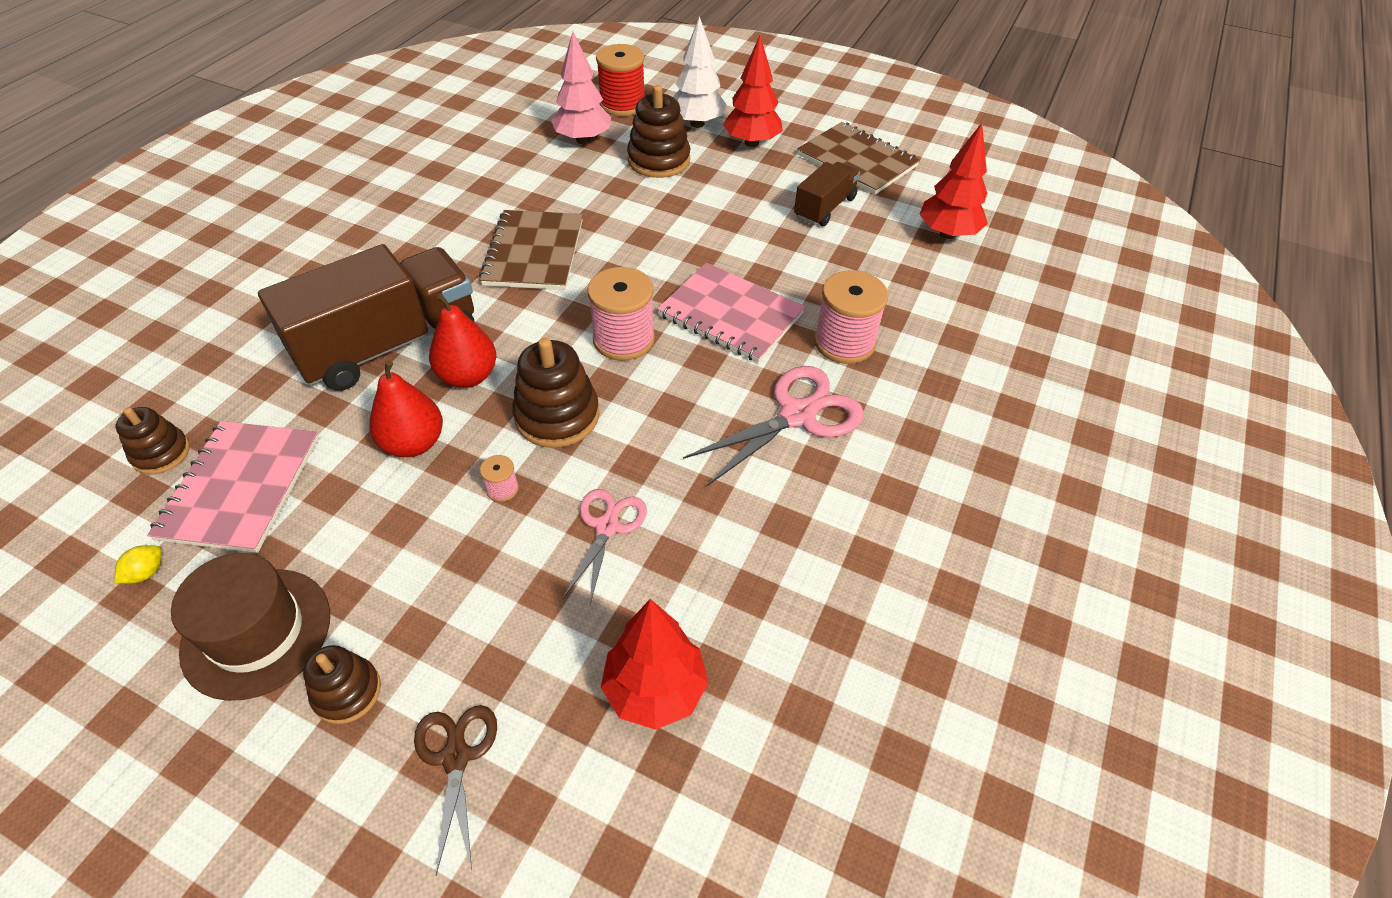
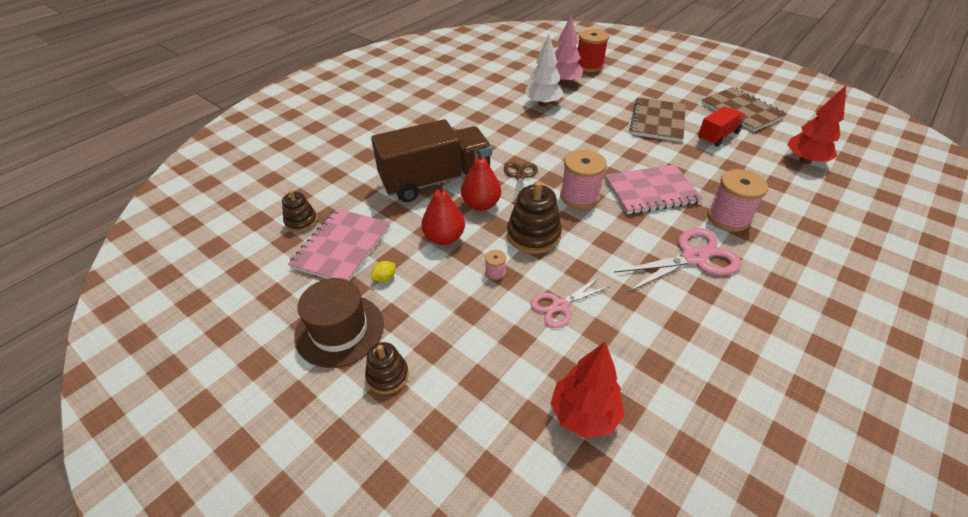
camera: 15 degrees right, 5 degrees down
(146, 573) = (283, 285): yellow lemon -> yellow lemon (384, 278)
(456, 756) = (449, 429): brown scissors -> brown scissors (520, 176)
(534, 252) = (528, 141): brown notebook -> brown notebook (658, 121)
(607, 526) = (560, 306): pink scissors -> pink scissors turned 150 degrees counterclockwise
(659, 160) = (609, 98): brown stacking toy -> none
(697, 123) = (635, 80): white tree -> white tree (543, 104)
(731, 314) = (651, 191): pink notebook -> pink notebook turned 60 degrees counterclockwise
(751, 143) = (670, 94): red tree -> none
(824, 208) = (718, 136): brown truck -> red truck

